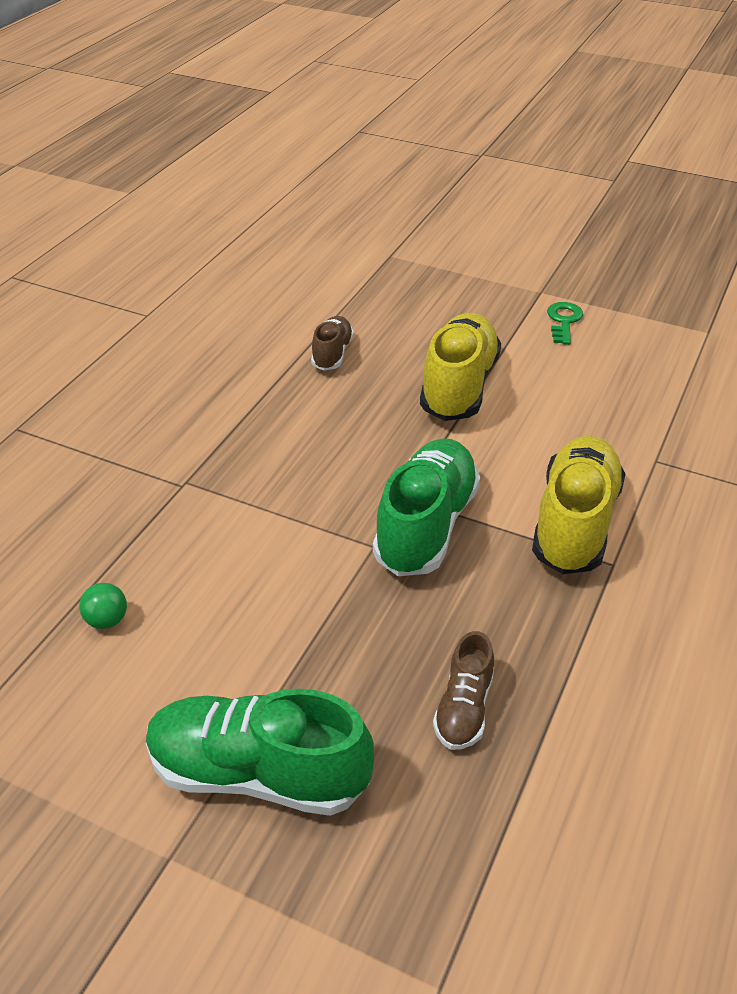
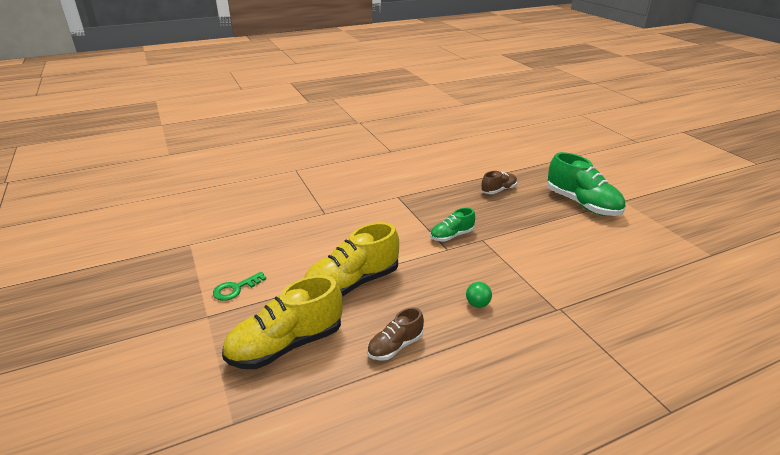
camera: 140 degrees left, 10 degrees down
(107, 620) = (627, 266): green ball -> green ball (477, 304)
(426, 526) = (451, 236): green shoe -> green shoe, size x0.54
(574, 523) = (391, 211): yellow shoe -> yellow shoe (286, 345)

